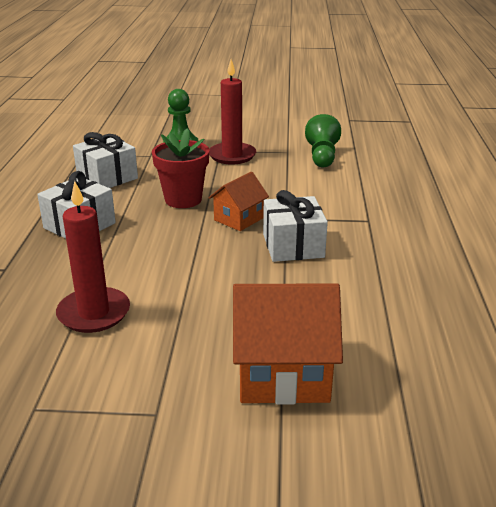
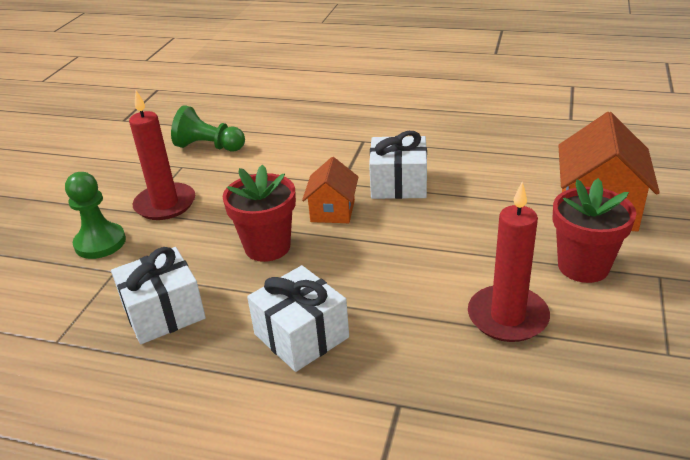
camera: 75 degrees left, 5 degrees up
(169, 358) = (583, 266): none -> red flower pot
(238, 219) = (332, 211): orange house -> orange house turned 45 degrees clockwise

